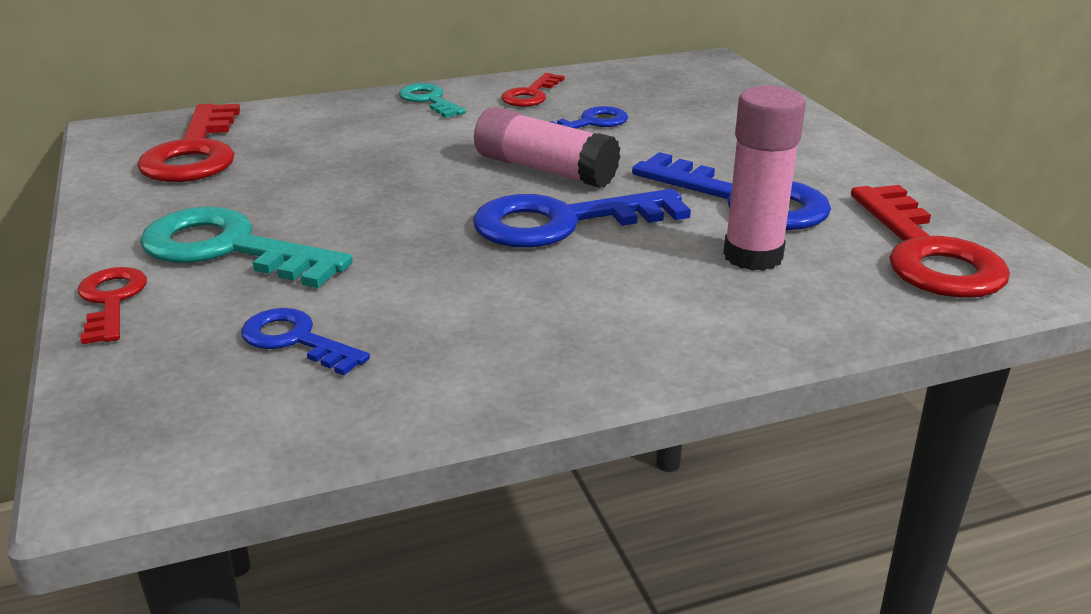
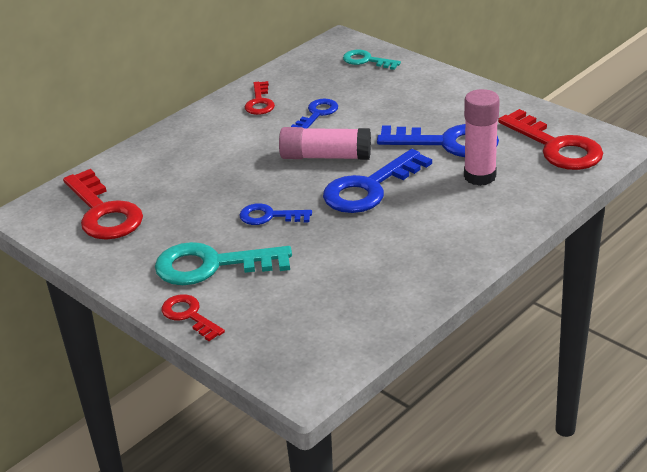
camera: 25 degrees left, 5 degrees up
(295, 340) = (310, 299): blue key -> blue key (269, 216)
(429, 100) = (201, 126): turquoise key -> turquoise key (366, 60)

